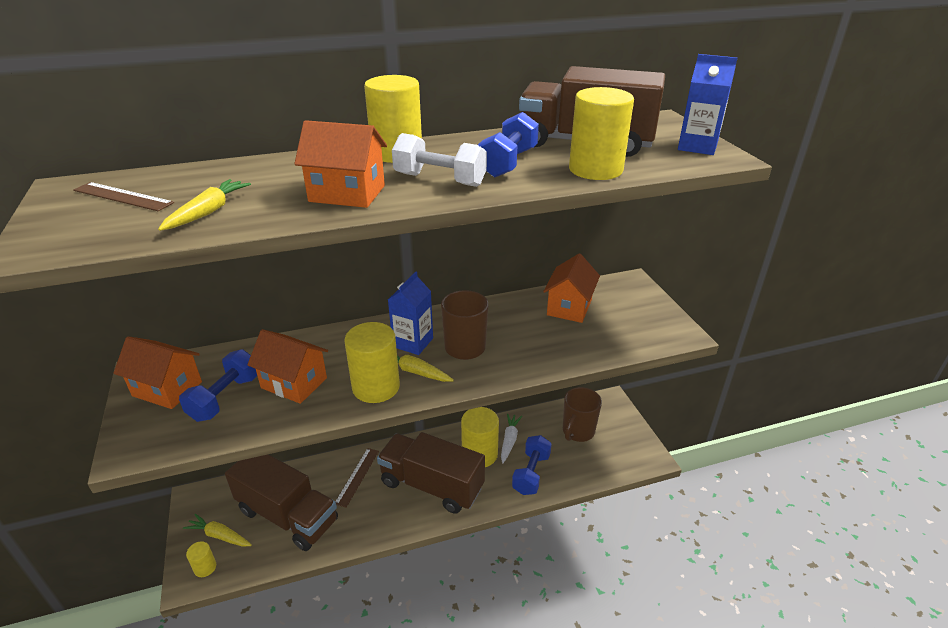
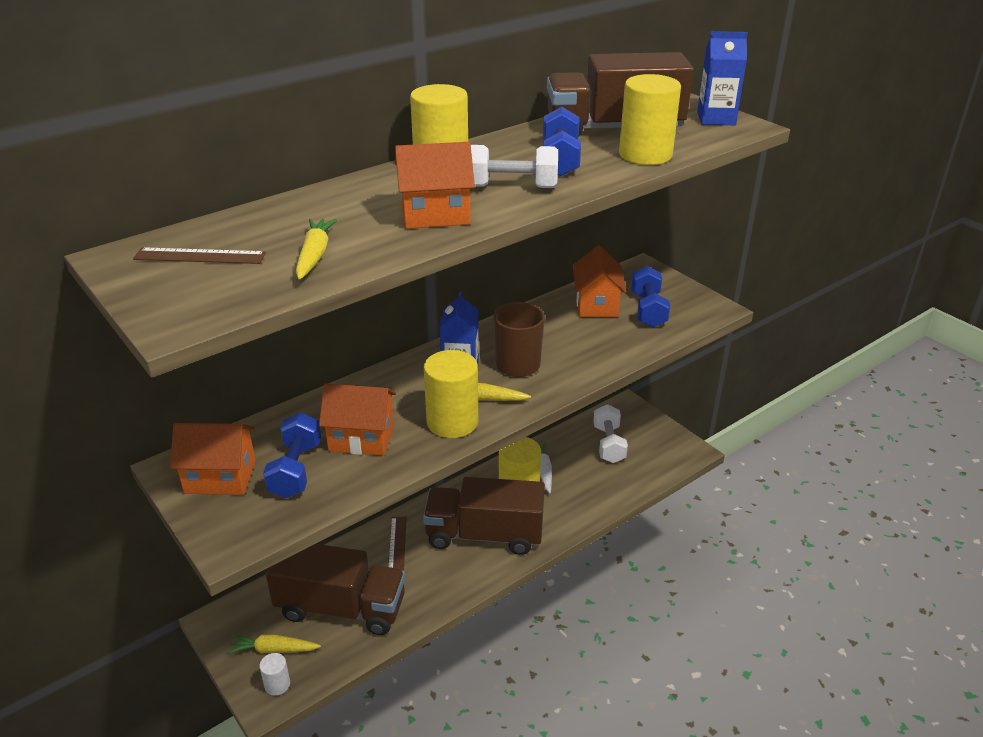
camera: 20 degrees left, 0 degrees up
(205, 567) = (277, 684): yellow cylinder -> white cylinder
(531, 473) = (582, 496): blue dumbbell -> blue dumbbell (648, 310)
(577, 432) = (609, 444): brown mug -> white dumbbell

